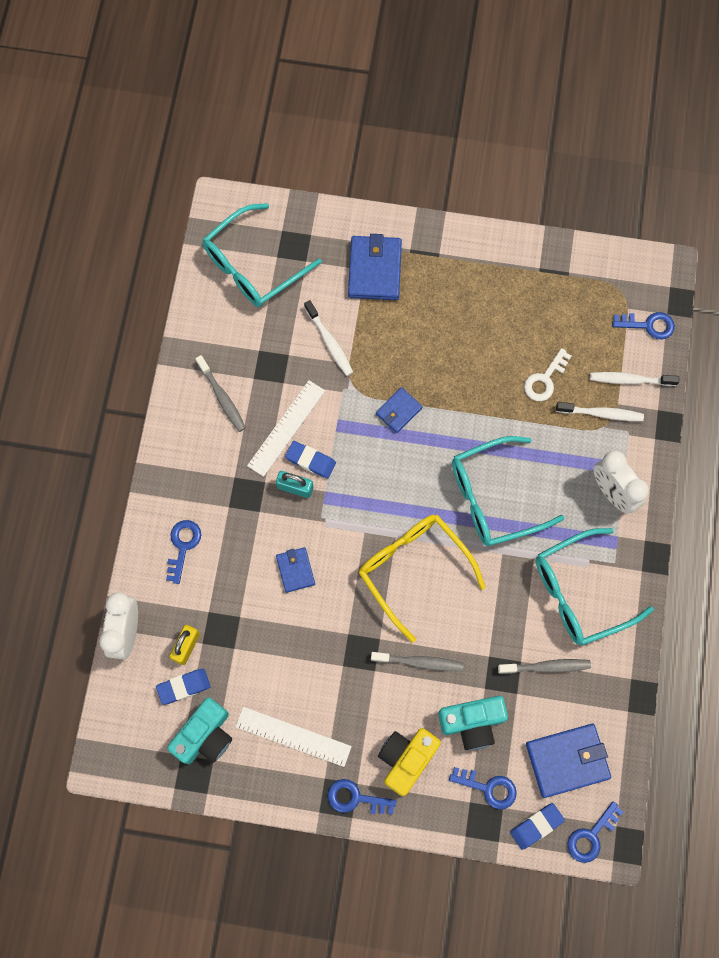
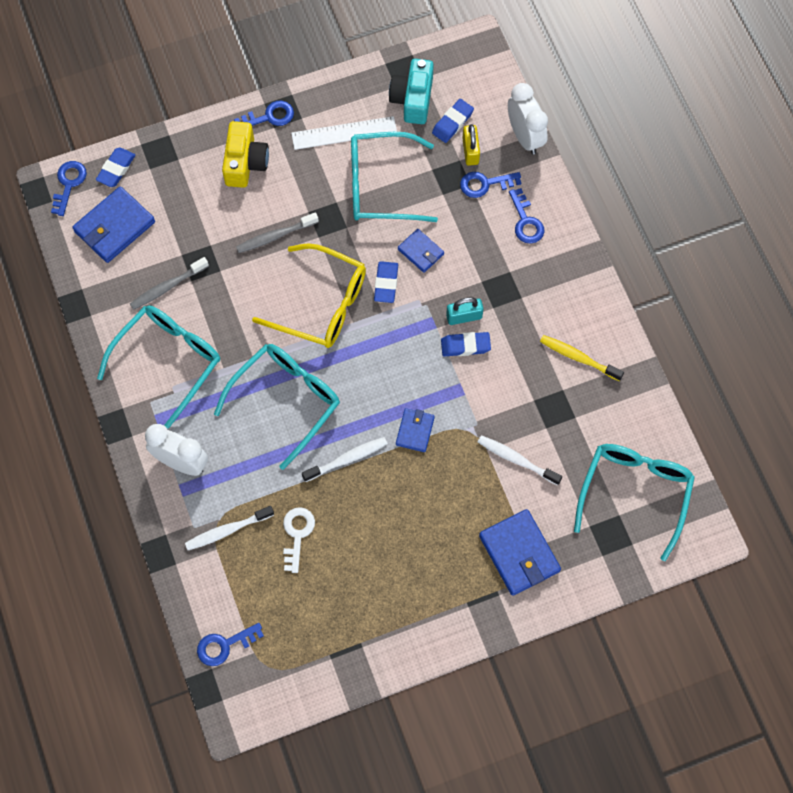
camera: 150 degrees right, 5 degrees down
(222, 397) = (578, 357): grey toothbrush -> yellow toothbrush
(286, 428) = (505, 362): white ruler -> none
(292, 659) = (380, 186): none -> turquoise glasses
(345, 557) = (386, 284): none -> blue eraser
(472, 722) = (206, 215): turquoise camera -> none
(488, 788) = (168, 176): blue key -> blue key (485, 184)
(630, 380) = (216, 579): white toothbrush -> white toothbrush (347, 459)

